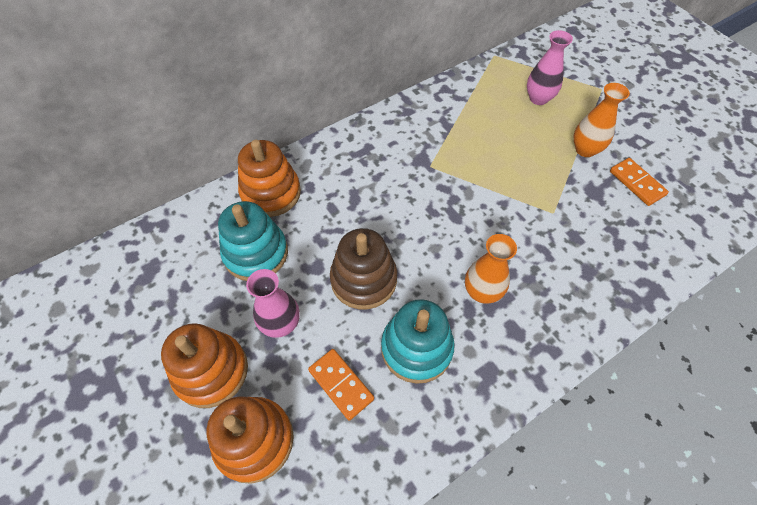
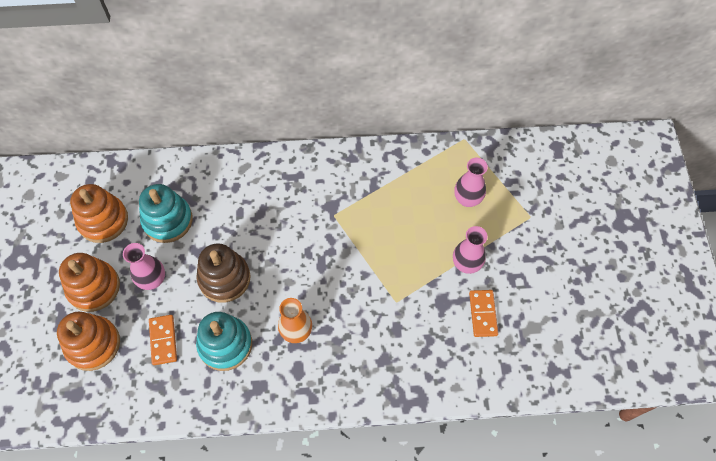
camera: 30 degrees right, 5 degrees up
(271, 193) = (206, 178): orange stacking toy -> orange stacking toy (103, 220)
(585, 149) = (466, 264): orange vase -> pink vase

